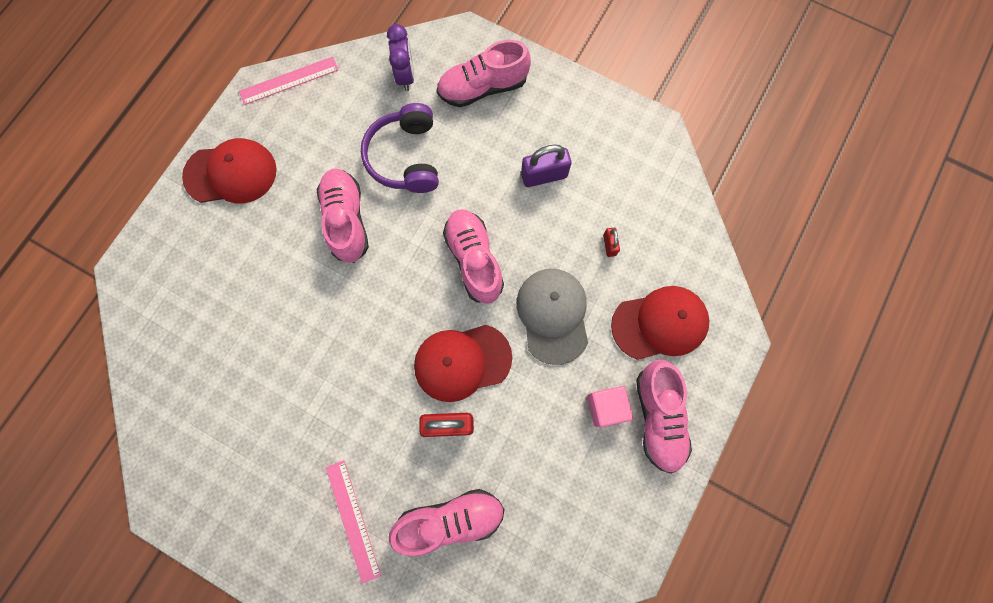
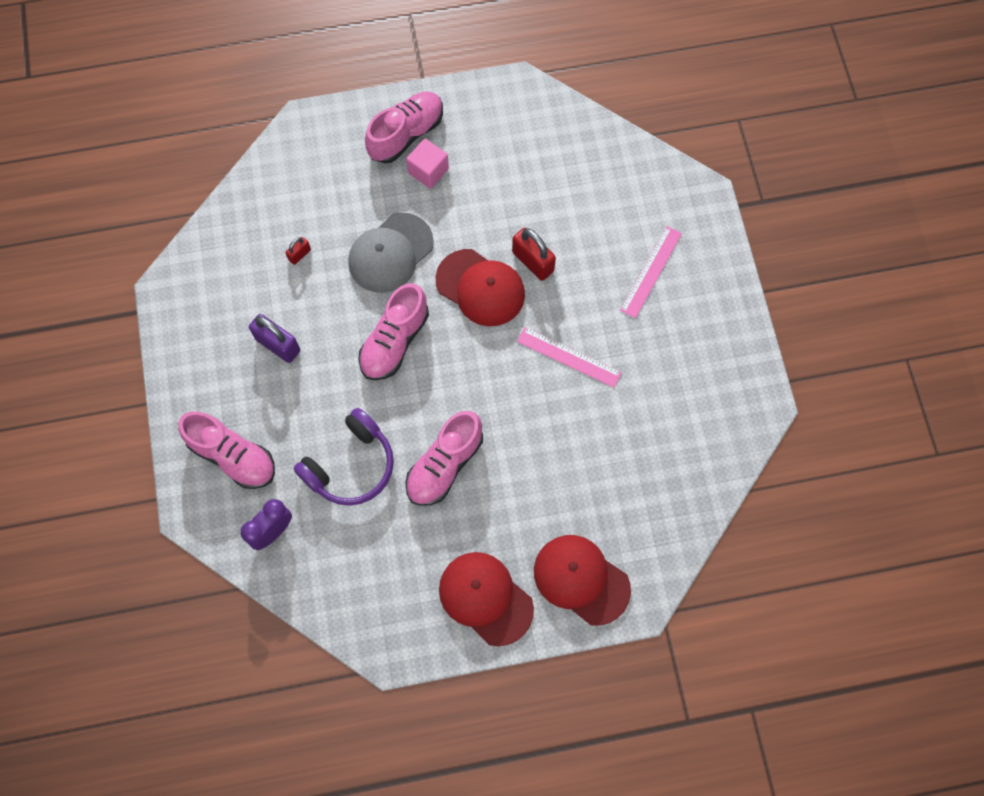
camera: 130 degrees left, 5 degrees down
(289, 81) = (359, 630): pink ruler -> pink ruler (569, 357)
(450, 519) = (592, 211): pink shoe -> none
(660, 323) = (334, 178): red cap -> red cap (581, 579)

